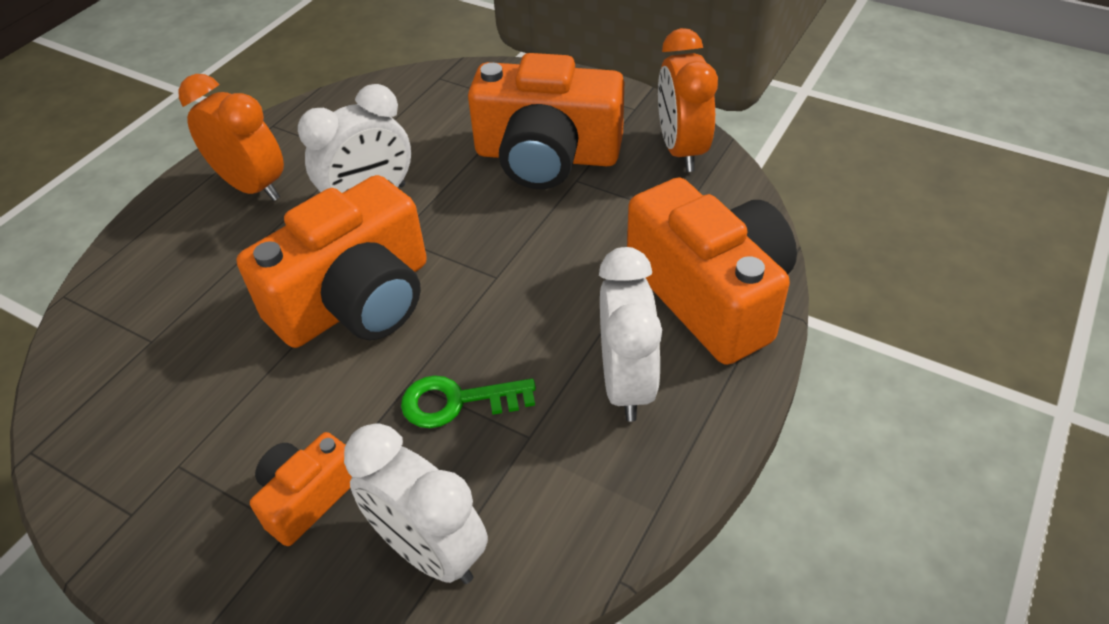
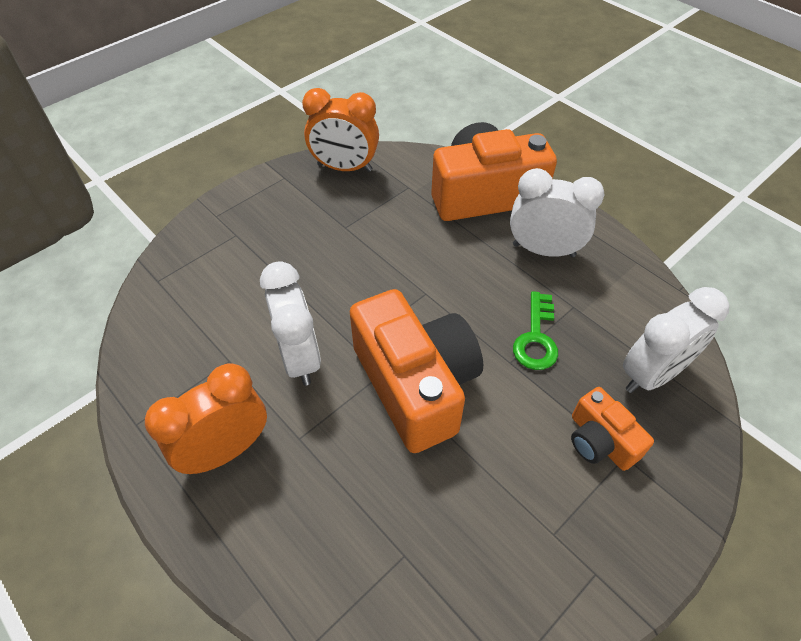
camera: 75 degrees left, 5 degrees up
(547, 156) = (309, 236): orange camera -> none

